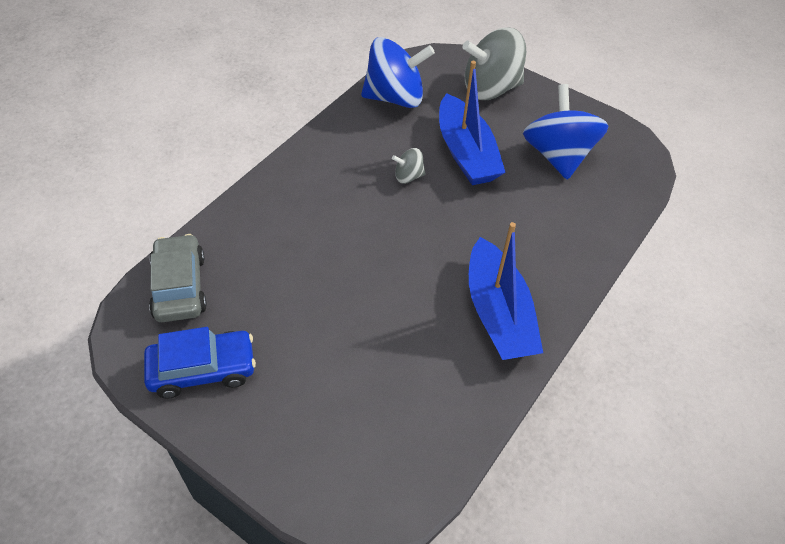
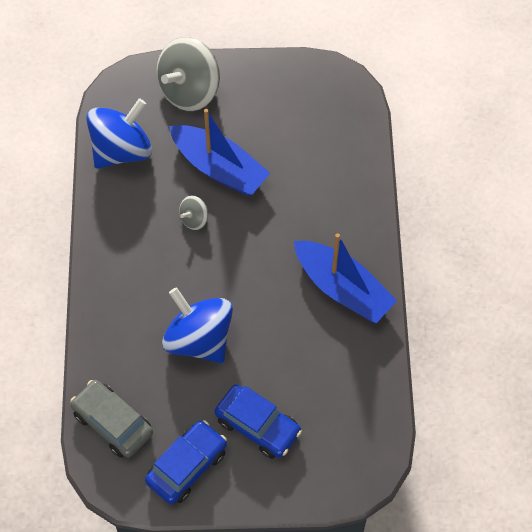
camera: 35 degrees left, 10 degrees up
(303, 380) = (257, 426): none -> blue car
(558, 156) = (288, 125): blue spinning top -> blue spinning top (199, 339)

